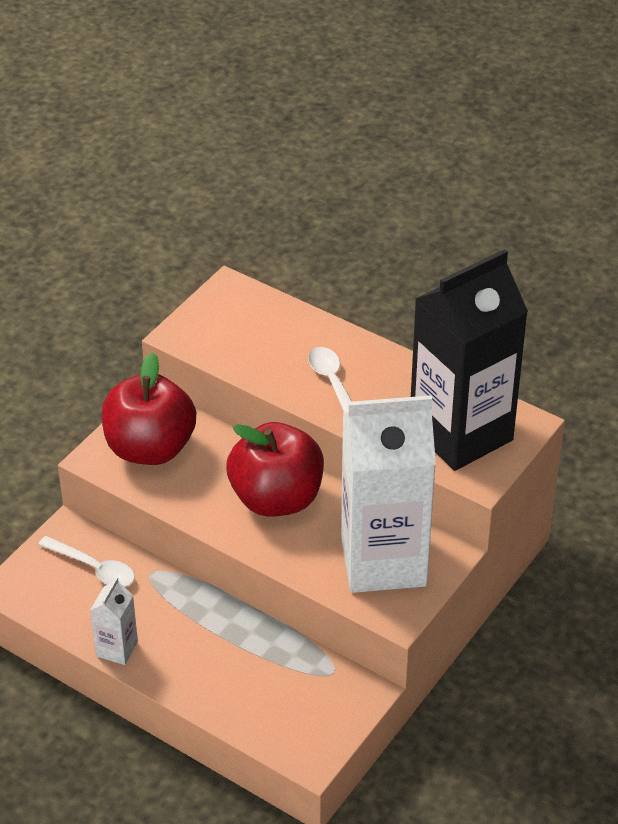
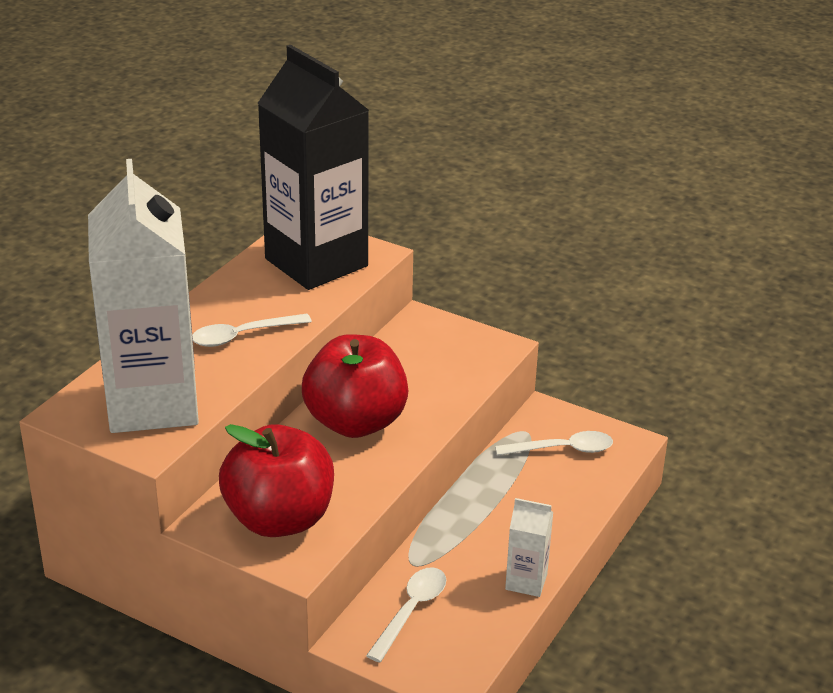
camera: 95 degrees left, 10 degrees down
(301, 699) = (563, 449): none -> white spoon
(383, 561) = (434, 354): white carton -> white carton (152, 403)

